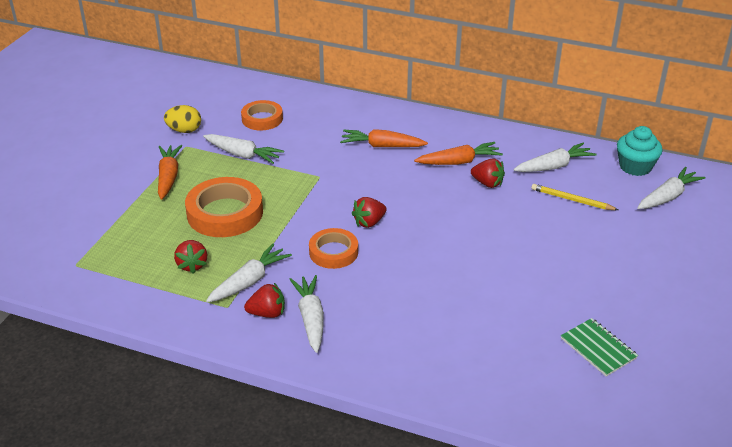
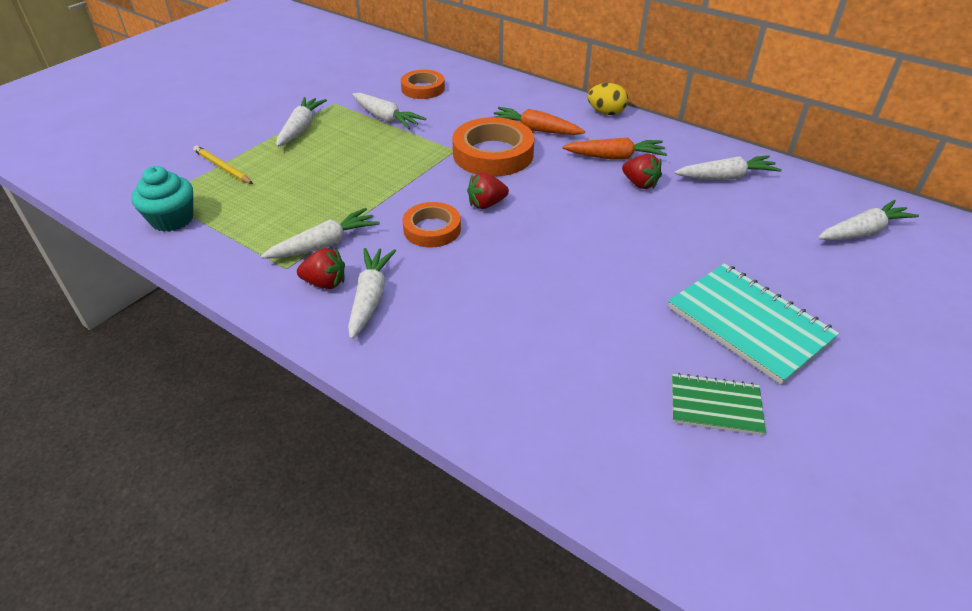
camera: 15 degrees right, 5 degrees up
(168, 177) = (301, 128): orange carrot -> white carrot
(184, 130) = (341, 89): yellow egg -> yellow egg (606, 113)
(192, 265) = (274, 217): red strawberry -> none
(225, 213) = (337, 171): orange tape -> orange tape (493, 154)
(572, 200) = (736, 217): yellow pencil -> yellow pencil (222, 167)
(598, 348) = (715, 406): green notebook -> green notebook turned 60 degrees counterclockwise
(604, 285) = (748, 324): none -> turquoise notebook
(635, 167) = (828, 192): turquoise cupcake -> turquoise cupcake (172, 219)

